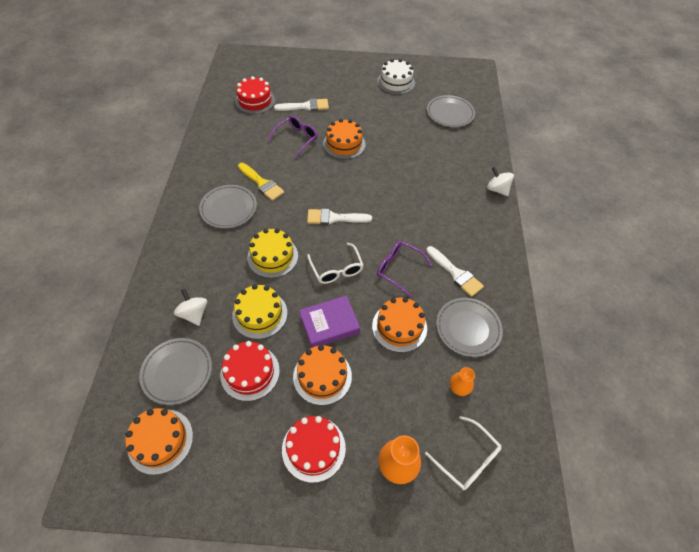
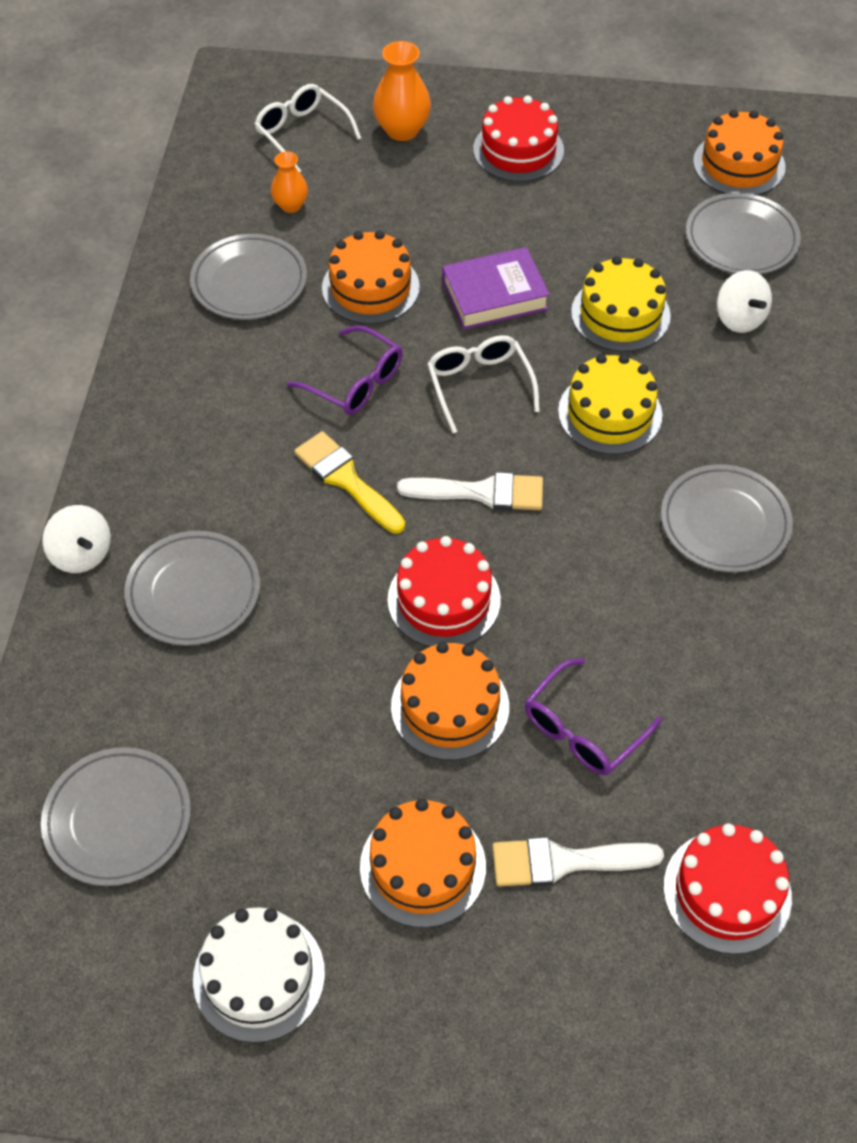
camera: 175 degrees left, 0 degrees up
(250, 372) = (624, 235): red cake -> red cake (444, 599)
(262, 183) = (658, 587): yellow brush -> yellow brush (346, 480)
(322, 376) = (506, 226): orange cake -> orange cake (423, 866)
(447, 177) = (193, 592): none -> grey plate
(455, 273) = (243, 370): white brush -> none

